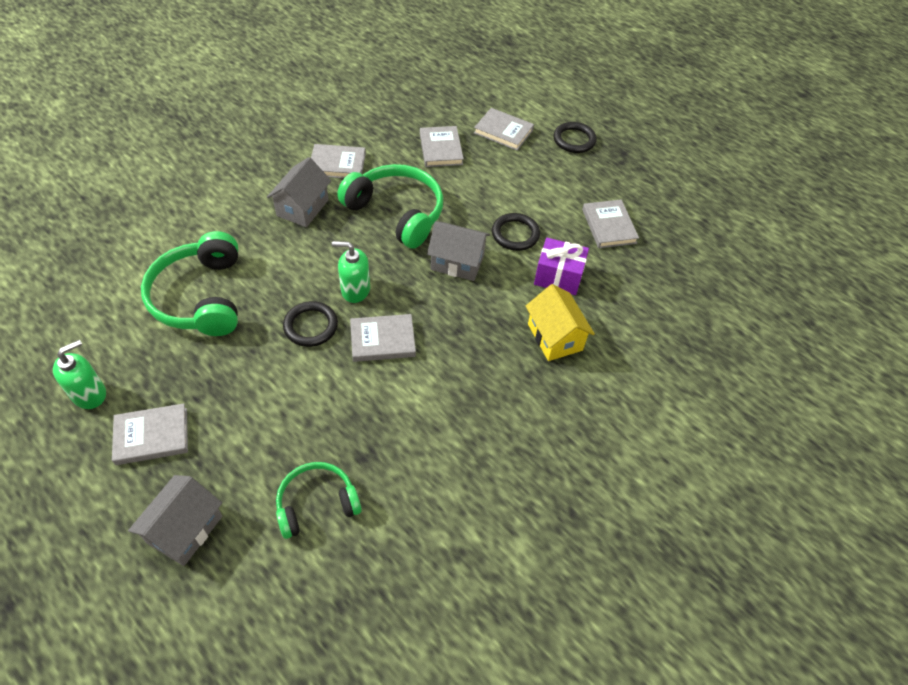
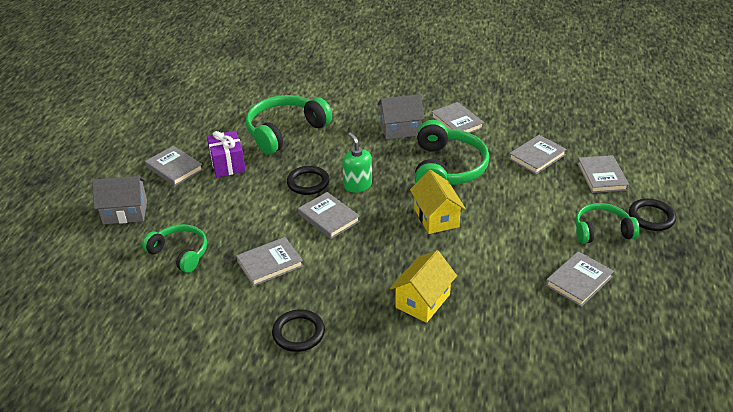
camera: 60 degrees right, 15 degrees down
(89, 394) = (183, 133): green soap dispenser -> none
(408, 427) = (270, 264): none -> grey book
(457, 262) = (436, 218): grey house -> yellow house
(515, 234) = (500, 233): black ring -> black ring (298, 333)
(558, 277) = (485, 276): purple gift -> purple gift (227, 164)
(565, 175) = (601, 231): none -> green headphones

